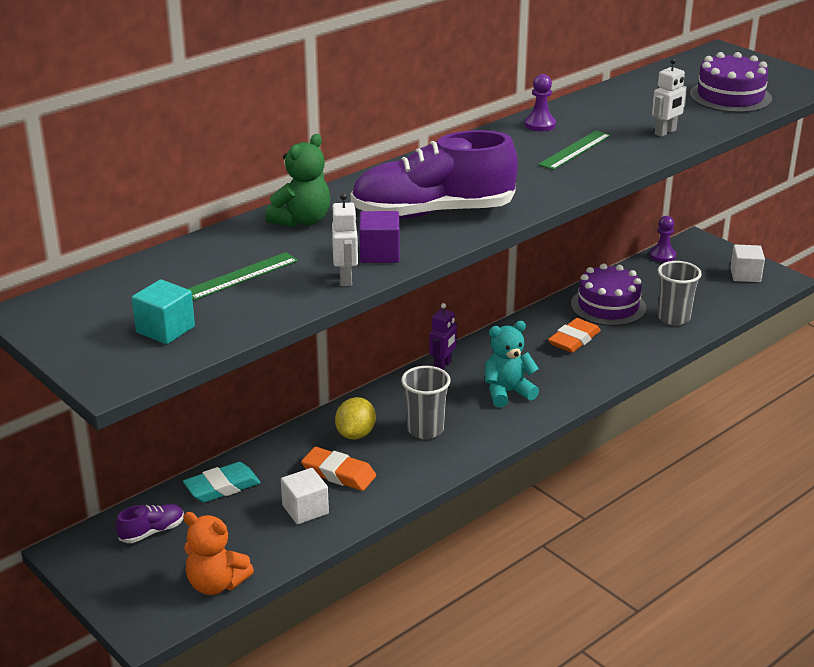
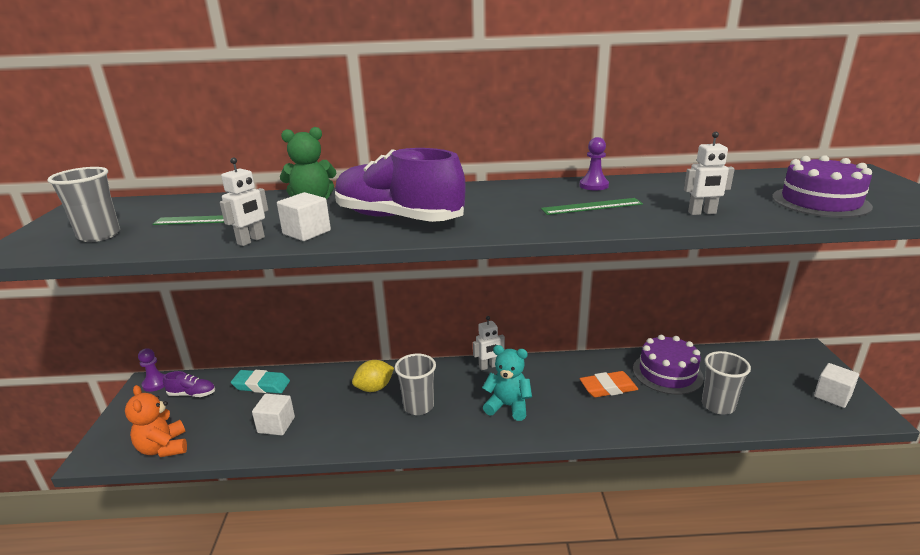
camera: 40 degrees right, 5 degrees down
(165, 329) = (99, 235): turquoise cube -> grey cup
(338, 473) = (328, 410): orange eraser -> none
(379, 254) = (306, 232): purple cube -> white cube
(442, 366) = (488, 366): purple robot -> white robot
(662, 256) = (760, 351): purple pawn -> purple pawn (156, 383)

